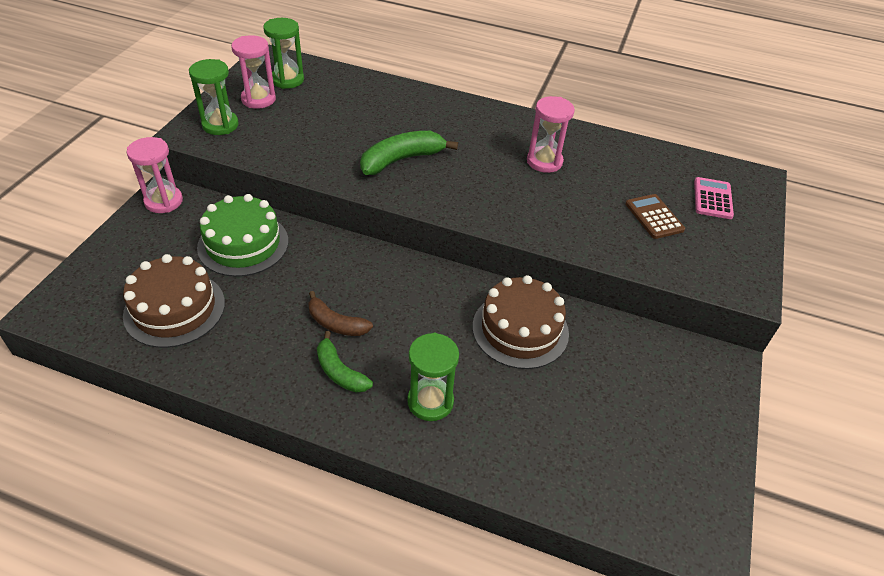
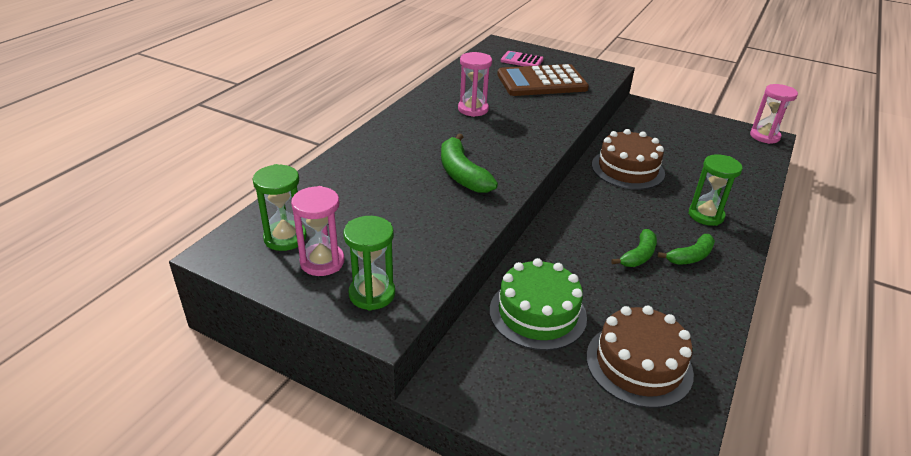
camera: 80 degrees left, 10 degrees down
(163, 201) = (458, 386): pink hourglass -> pink hourglass (764, 136)
(336, 324) = (638, 255): brown banana -> green banana
(654, 217) = (541, 82): brown calculator -> brown calculator, size x1.98

